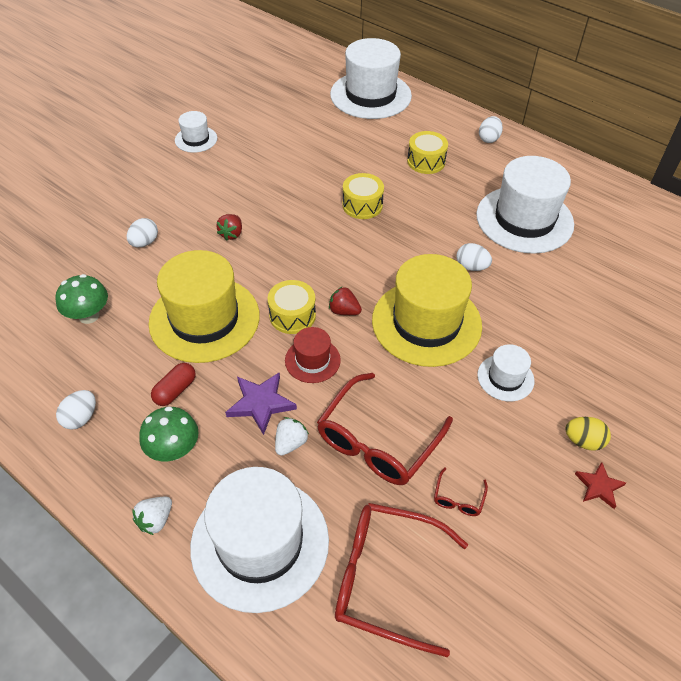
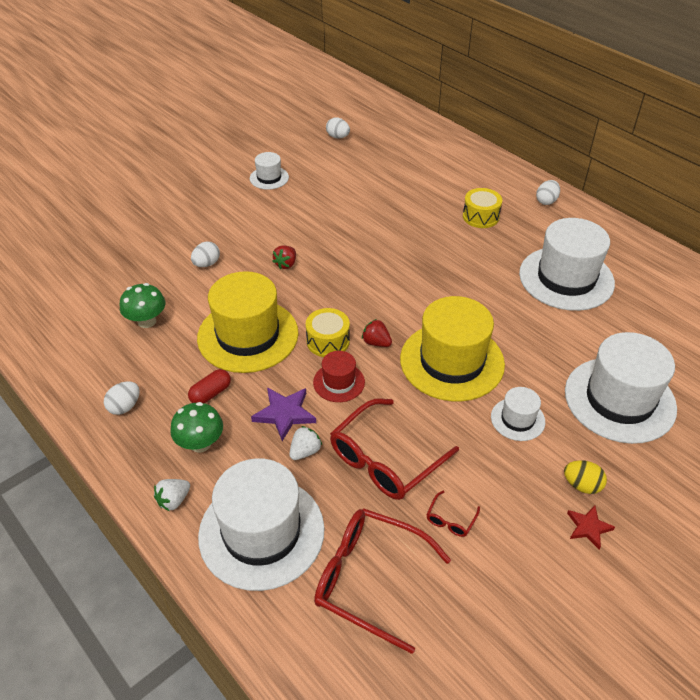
camera: 10 degrees right, 5 degrees down
(362, 205) = (412, 250): yellow drum -> none
(370, 95) = (439, 152): white hat -> white hat (619, 399)
(471, 267) = (505, 316): white egg -> white egg (338, 137)

